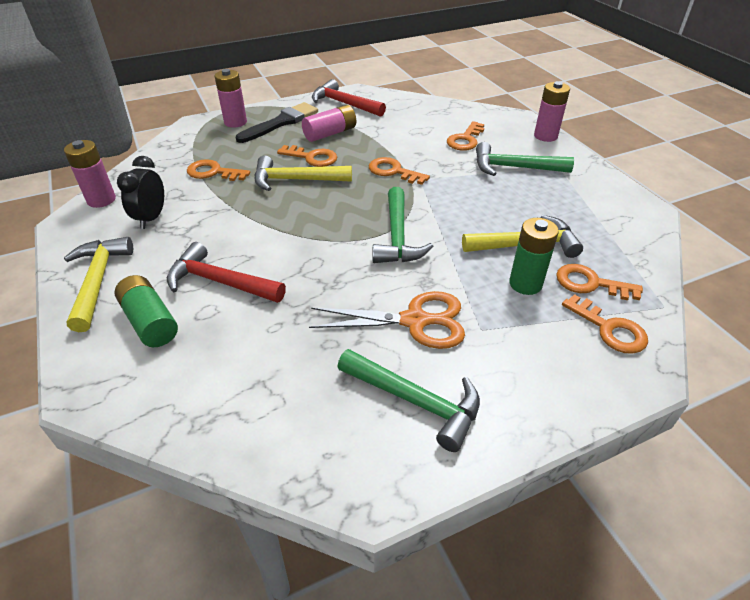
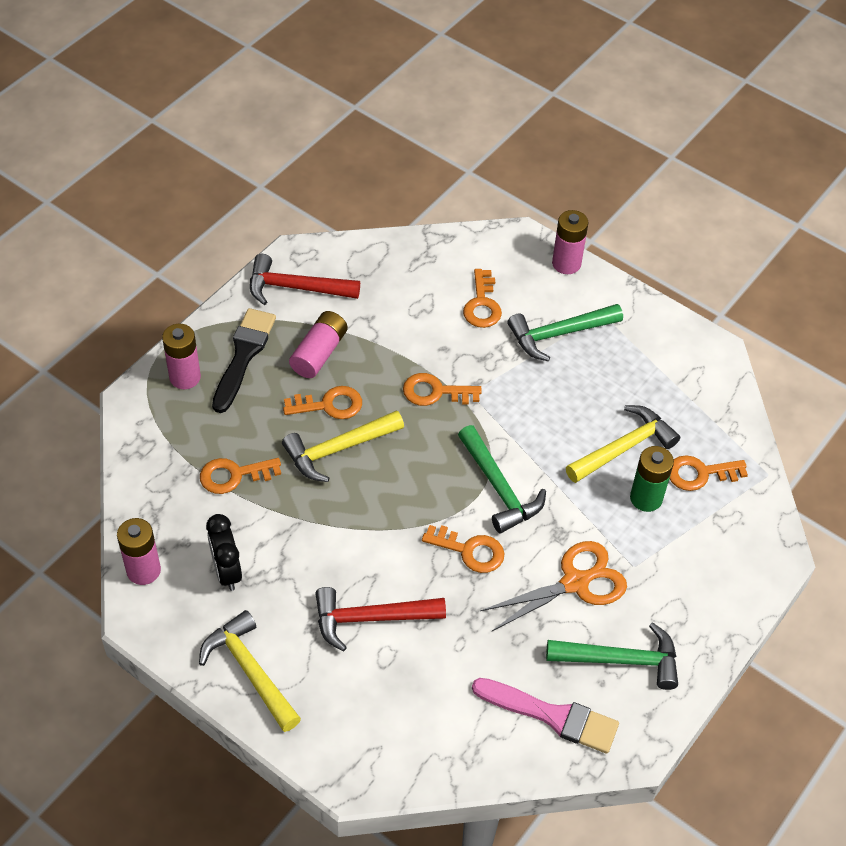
camera: 30 degrees left, 10 degrees up
(150, 321) = (344, 690): green battery -> none
(308, 421) = (552, 716): none -> pink brush
(610, 329) = (735, 520): orange key -> orange key (470, 551)

